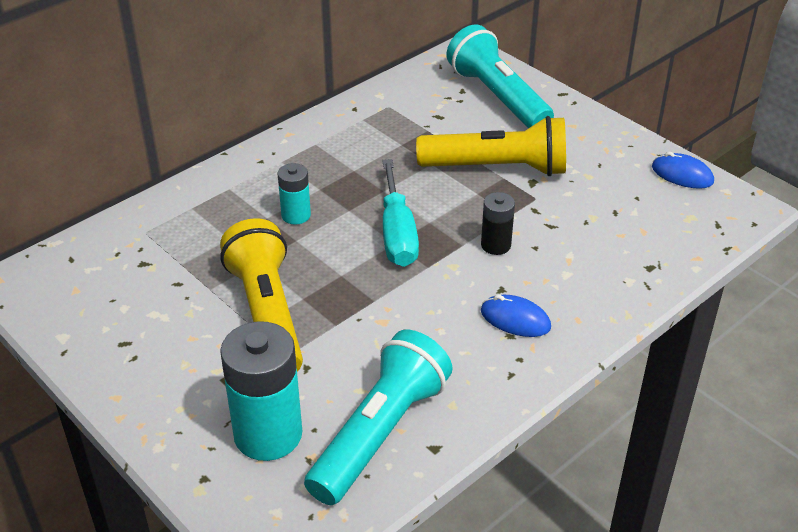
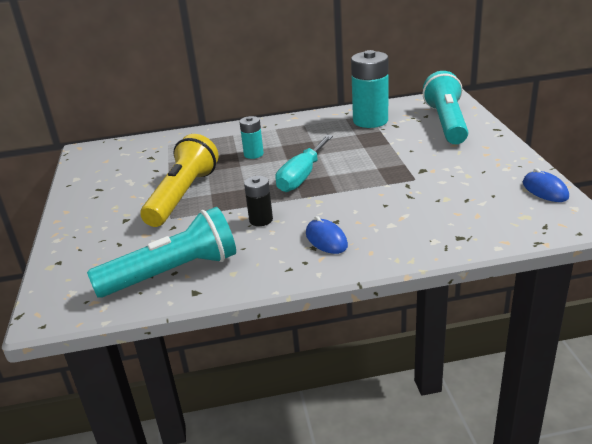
camera: 35 degrees right, 10 degrees down
(268, 434) = (114, 252): turquoise battery -> turquoise battery (370, 121)
(495, 245) = (358, 197): black battery -> black battery (261, 220)
(497, 168) = (405, 158): yellow flashlight -> none

